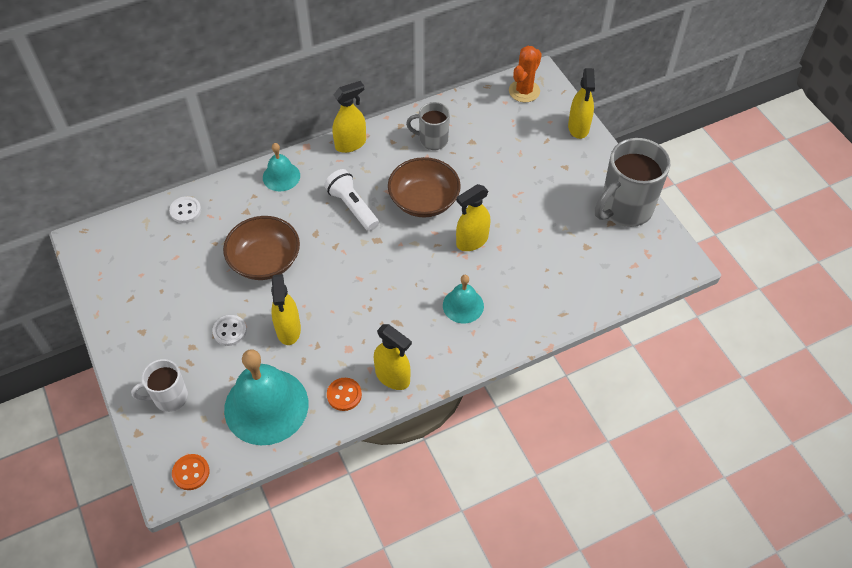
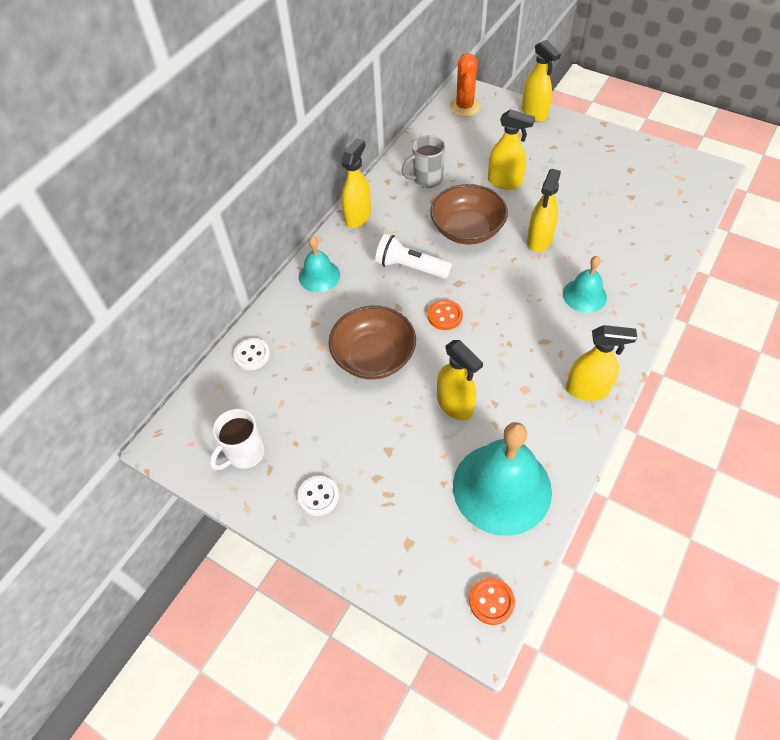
camera: 30 degrees left, 0 degrees up
(169, 397) = (400, 541): white mug -> white mug (244, 453)
(230, 331) = (400, 440): white button -> white button (318, 496)
(344, 395) = (561, 432): orange button -> orange button (445, 316)
(492, 176) = (505, 182): none -> yellow spray bottle
(624, 209) = (630, 154): grey mug -> none

